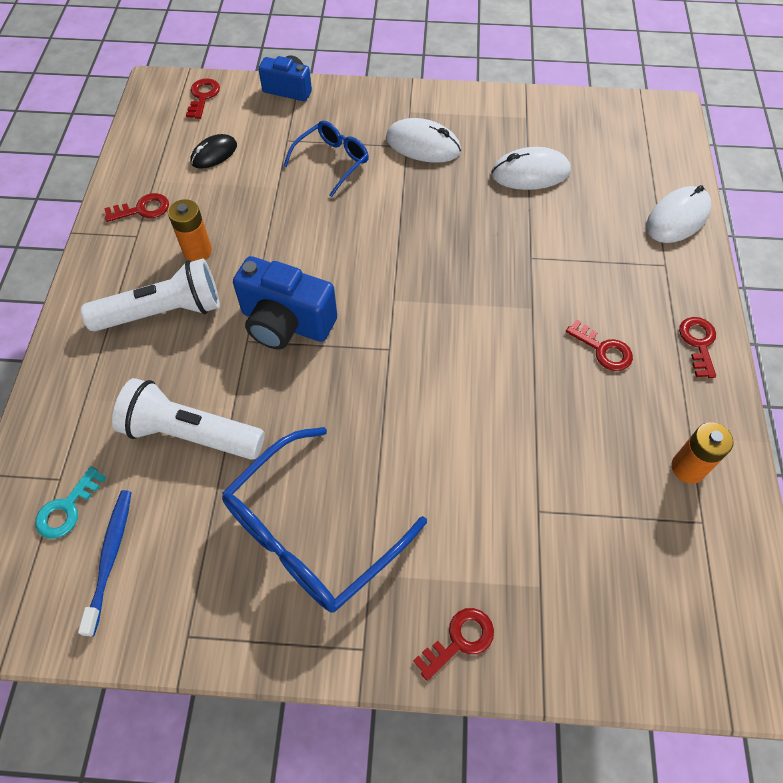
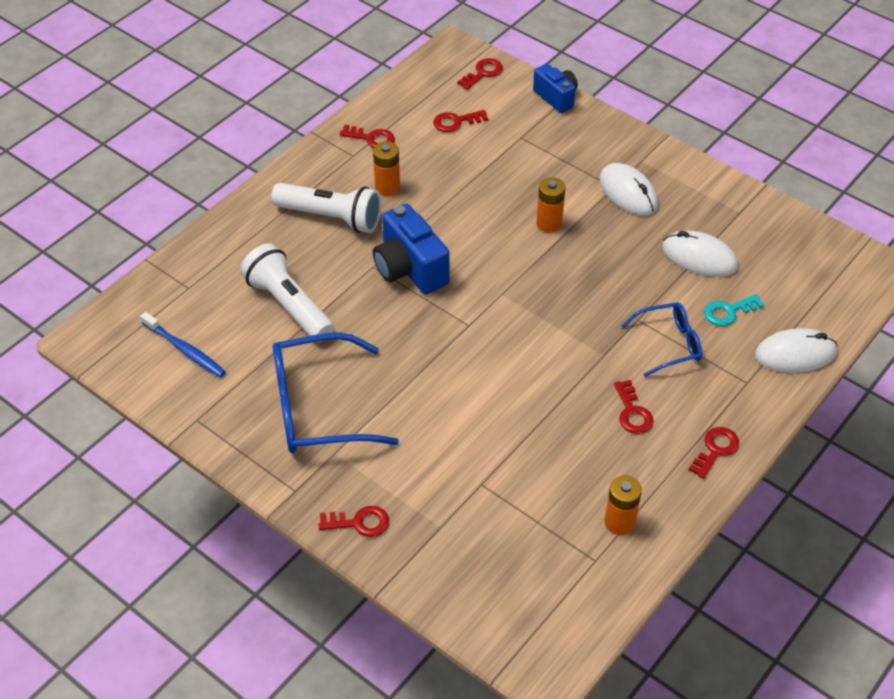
camera: 35 degrees right, 10 degrees down
(67, 508) = (180, 307): turquoise key -> turquoise key (728, 311)
(110, 557) = (185, 350): blue toothbrush -> blue toothbrush turned 90 degrees clockwise
(214, 154) = (456, 122): black mouse -> red key
(332, 161) = (543, 171): blue glasses -> blue glasses (669, 344)
(379, 208) = (549, 223): none -> orange battery

